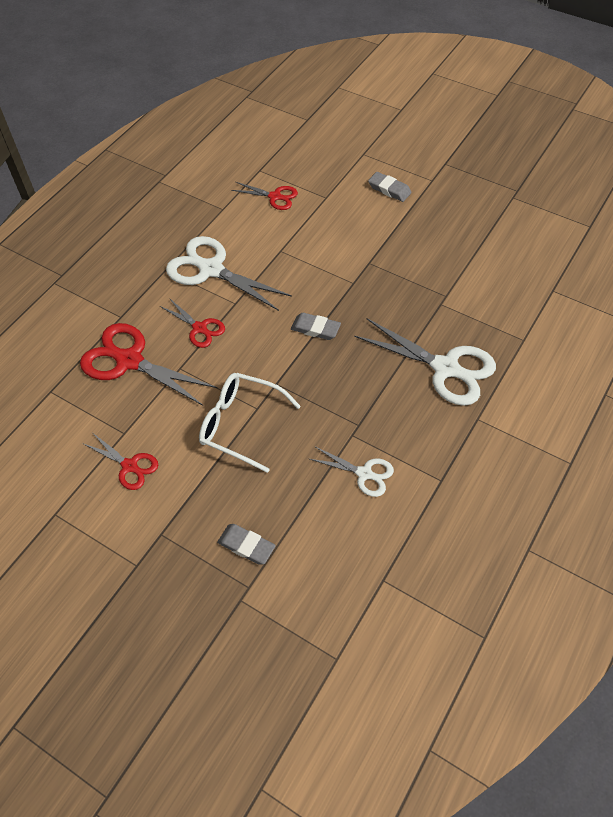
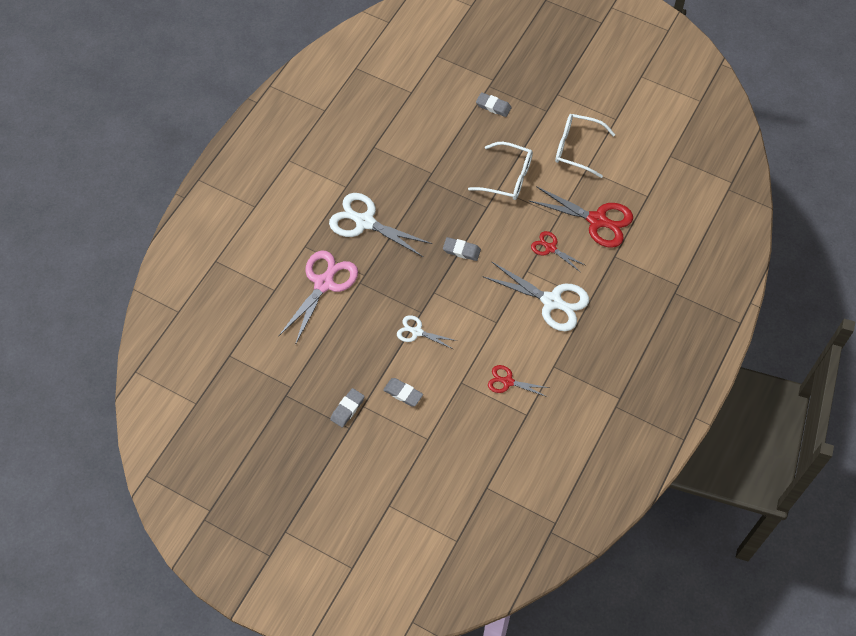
camera: 175 degrees right, 5 degrees up
(129, 466) = (576, 148): red scissors -> white glasses
(364, 473) = (423, 149): white scissors -> white scissors (417, 332)
(448, 178) = (347, 409): none -> grey eraser
(491, 295) = (324, 283): none -> pink scissors

